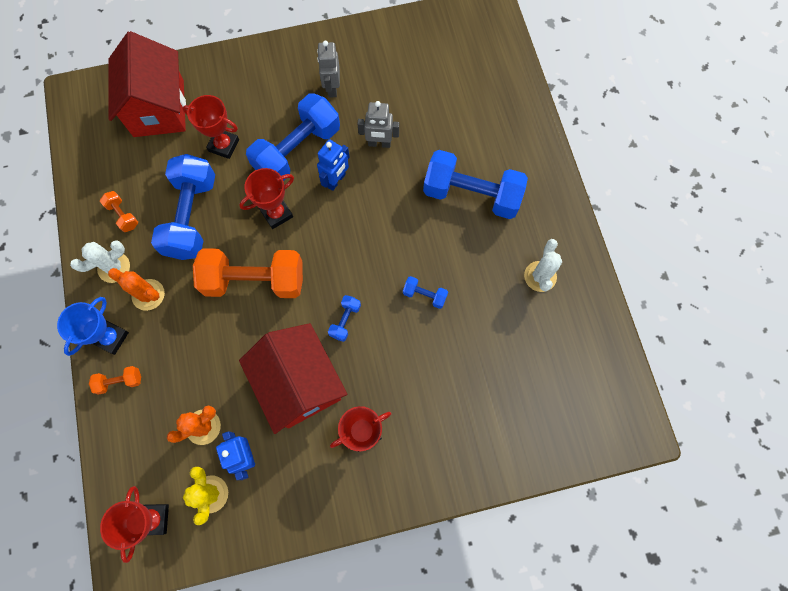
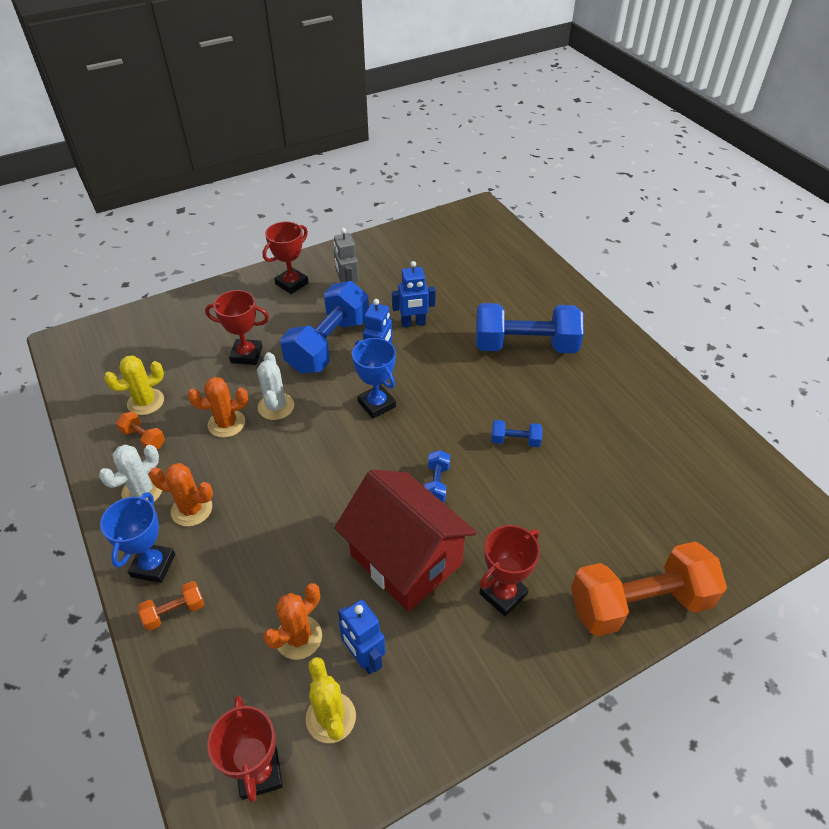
camera: 15 degrees left, 25 degrees down
(131, 177) = (146, 402): none -> yellow cactus
(159, 108) = (165, 337): red house -> none
(191, 217) = (226, 423): blue dumbbell -> orange cactus
(254, 281) = (318, 468): orange dumbbell -> orange dumbbell (639, 603)
(276, 214) = (324, 402): red trophy -> red trophy (292, 283)
(320, 227) = (376, 404): none -> blue trophy
(379, 143) = (413, 323): grey robot -> blue robot
(540, 276) = (628, 399): white cactus -> white cactus (276, 406)

